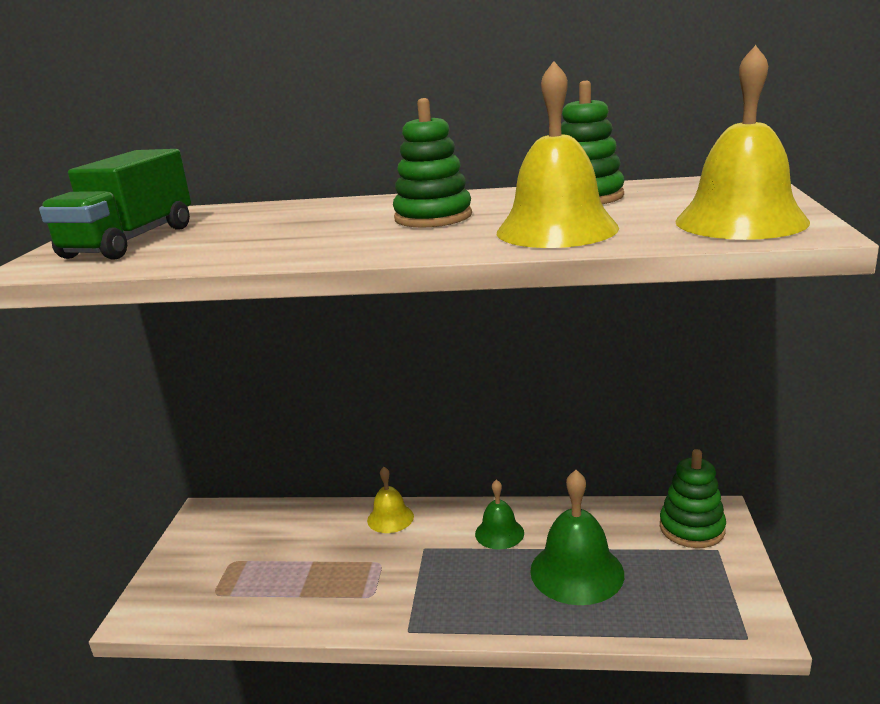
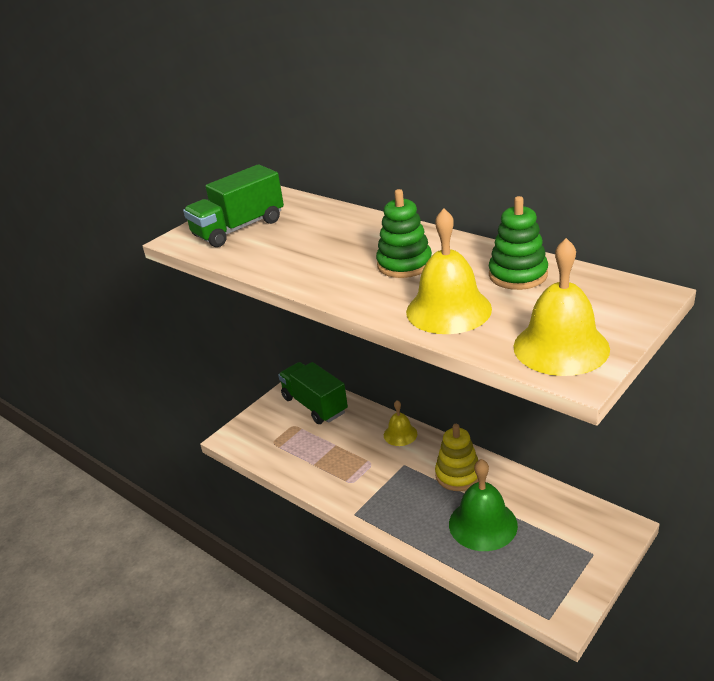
camera: 35 degrees right, 10 degrees up
(246, 528) = (315, 405): none -> green truck
(499, 533) = (458, 475): green bell -> yellow stacking toy
(691, 528) = (591, 530): green stacking toy -> none

